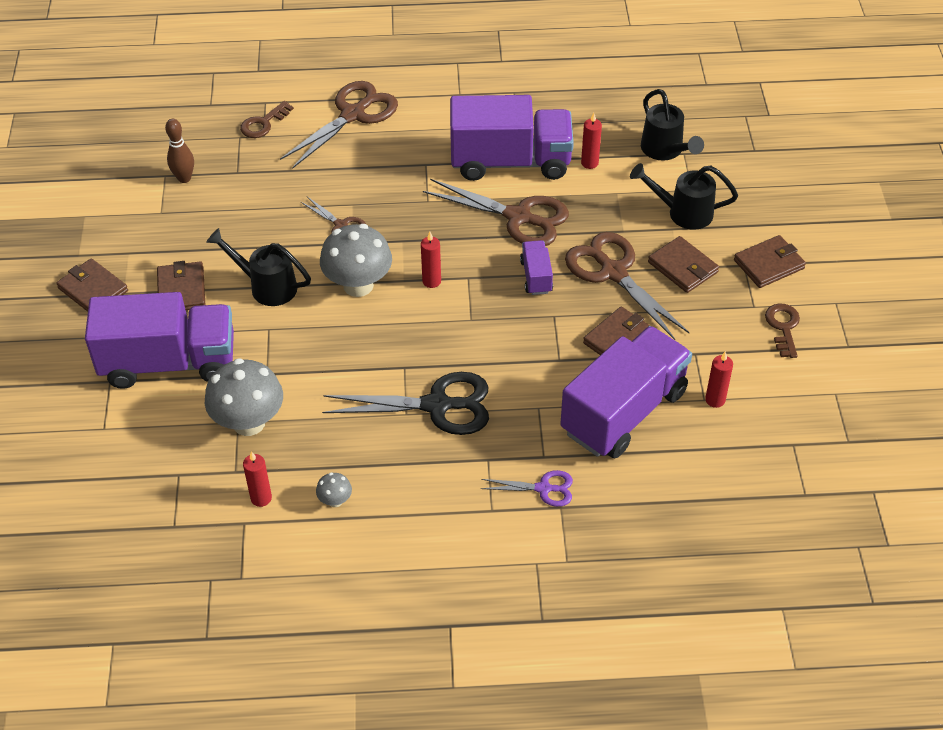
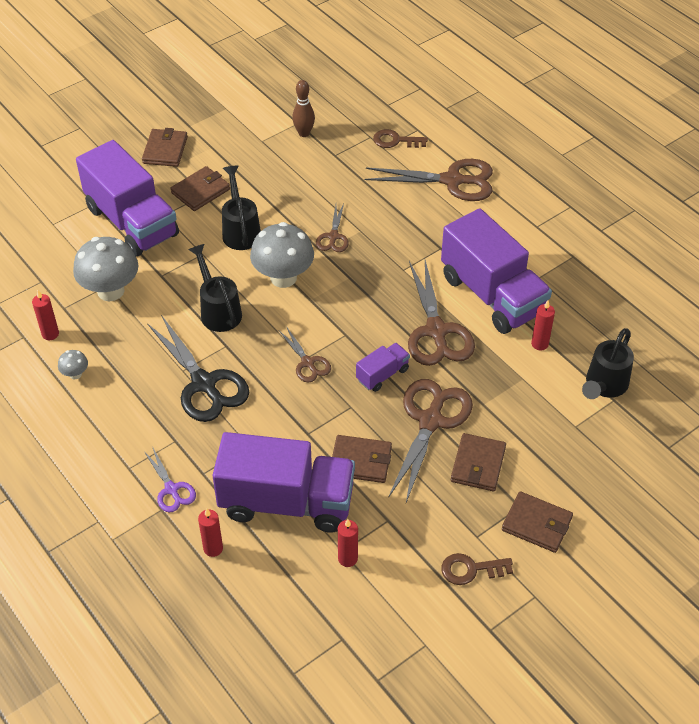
camera: 55 degrees right, 0 degrees up
(431, 281) = (323, 316): red candle -> red candle (213, 548)
(478, 319) = (307, 363): none -> brown scissors
(683, 213) = (542, 434): black watering can -> black watering can (218, 310)
(783, 327) = (471, 569): brown key -> brown key turned 150 degrees counterclockwise

